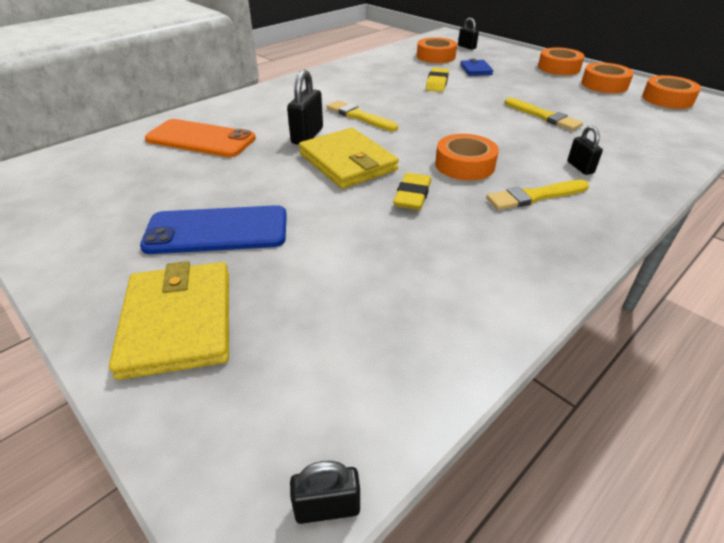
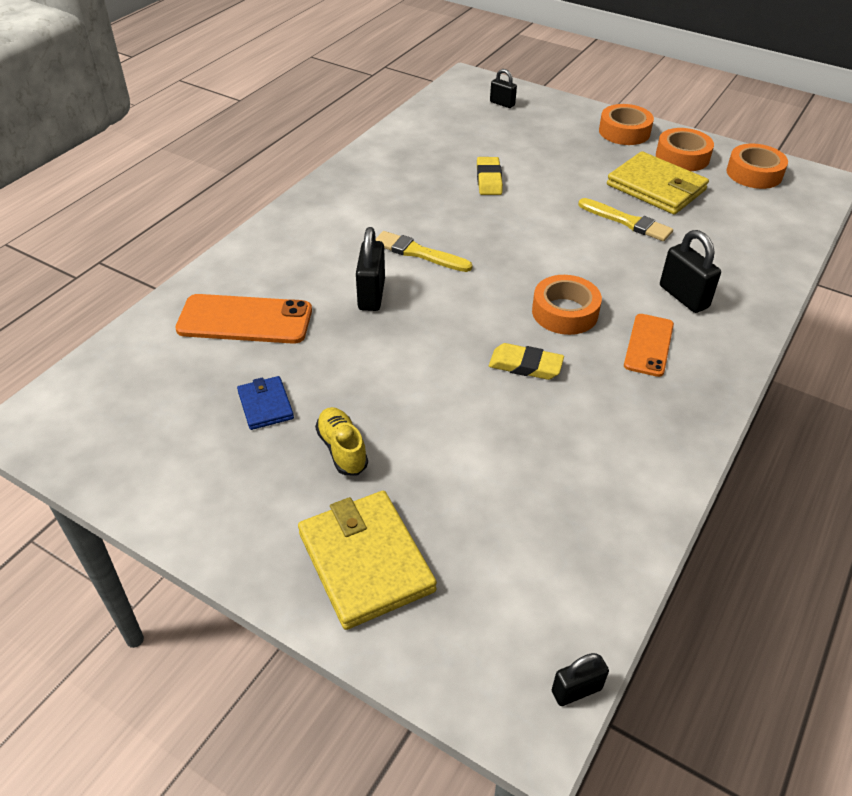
camera: 15 degrees left, 5 degrees up
(217, 230) = (342, 449): blue phone -> yellow shoe
(347, 162) = (437, 329): yellow wallet -> yellow wallet (656, 187)
(412, 195) = (525, 365): yellow eraser -> yellow eraser turned 75 degrees counterclockwise
(436, 56) = (469, 127): orange tape -> none
(475, 70) = (527, 148): blue wallet -> blue wallet (265, 405)
(535, 196) = (648, 345): yellow brush -> orange phone
(580, 167) = (683, 297): black padlock -> black padlock, size x1.63

